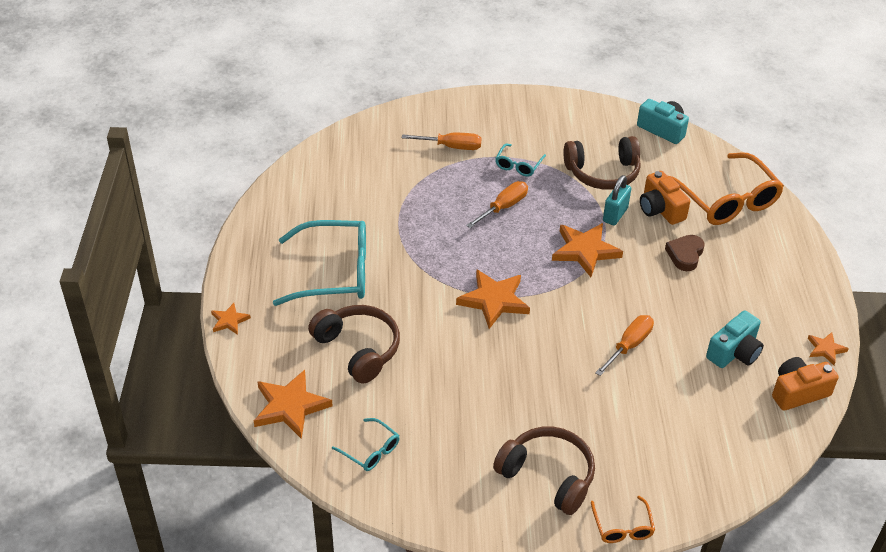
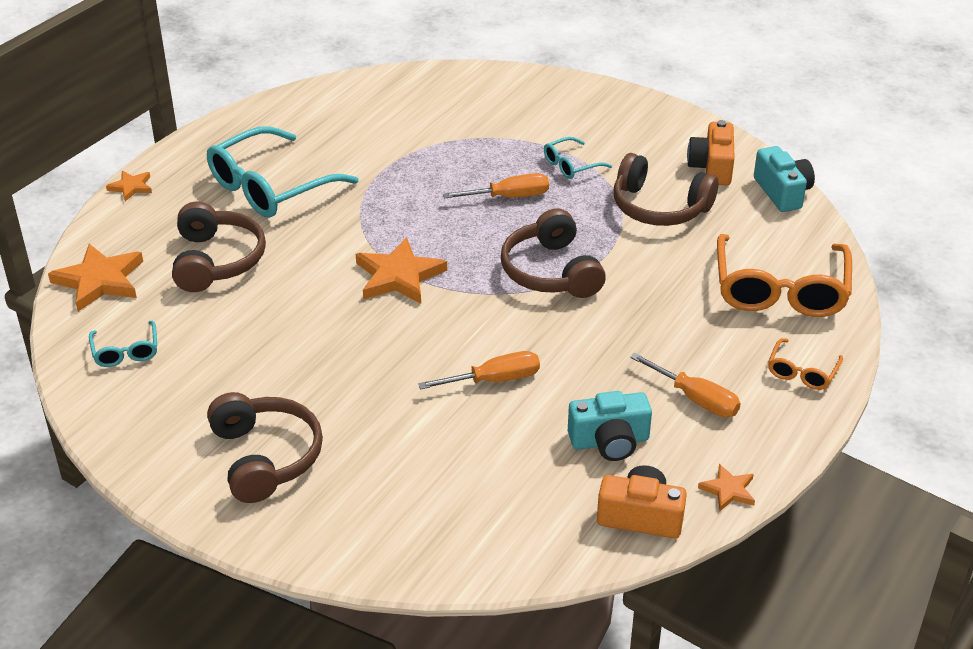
camera: 35 degrees right, 5 degrees down
(334, 273) = (271, 187): turquoise glasses -> turquoise glasses turned 105 degrees clockwise
(451, 147) = (518, 122): orange screwdriver -> orange screwdriver (695, 399)
(585, 251) = (551, 272): orange star -> brown headphones
(615, 215) = (626, 252): turquoise padlock -> none
(622, 527) = (285, 543): orange glasses -> orange glasses (802, 372)
(660, 209) = (687, 267): orange camera -> orange camera (712, 167)
(685, 255) = (664, 322): brown heart -> none

